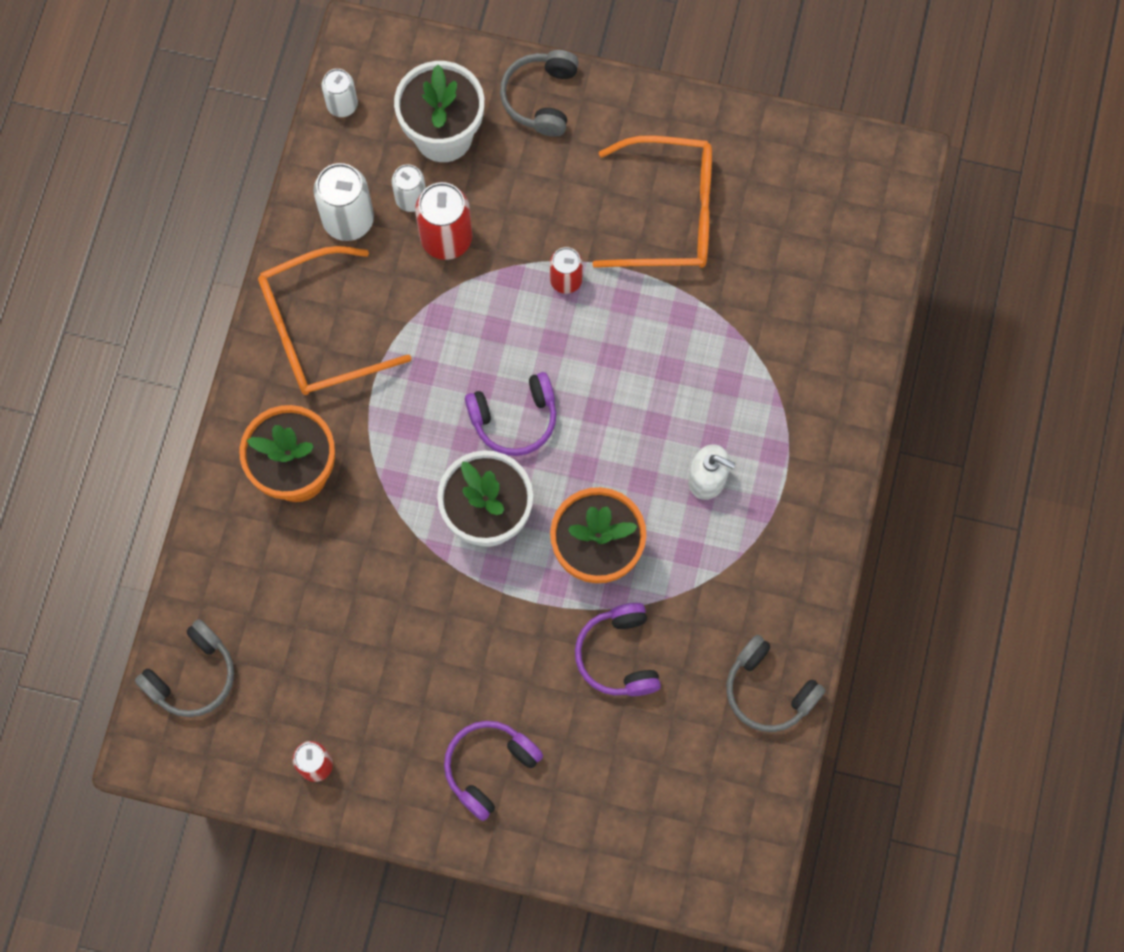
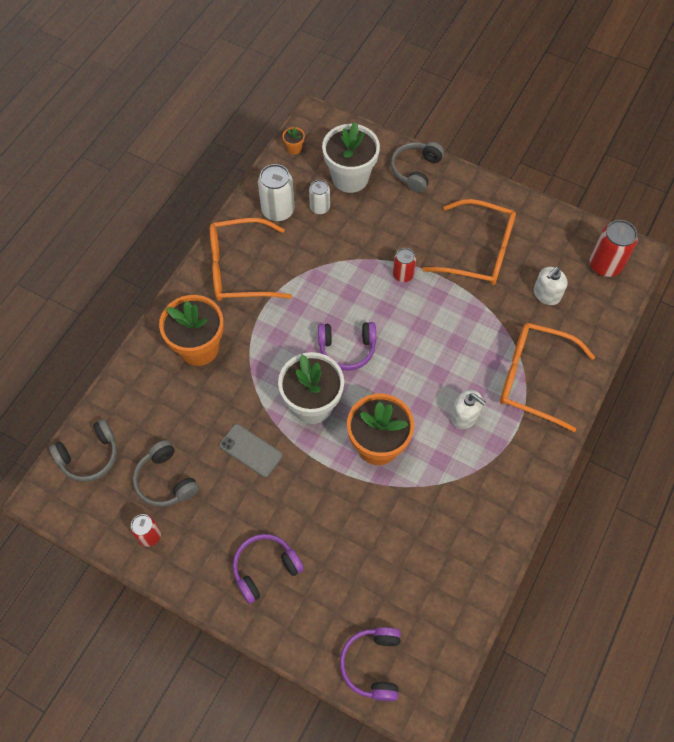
camera: 15 degrees right, 10 degrees down
(342, 105) = (294, 148): white can -> orange flower pot
(420, 607) = (250, 450): none -> grey phone
(446, 238) = (335, 234): red can -> red can (605, 265)
(619, 655) = (375, 516): purple headphones -> purple headphones (373, 664)
(768, 690) = (473, 567): grey headphones -> grey headphones (166, 480)
(783, 259) = (546, 294): none -> white soap dispenser
(793, 396) = (534, 378): none -> orange glasses

